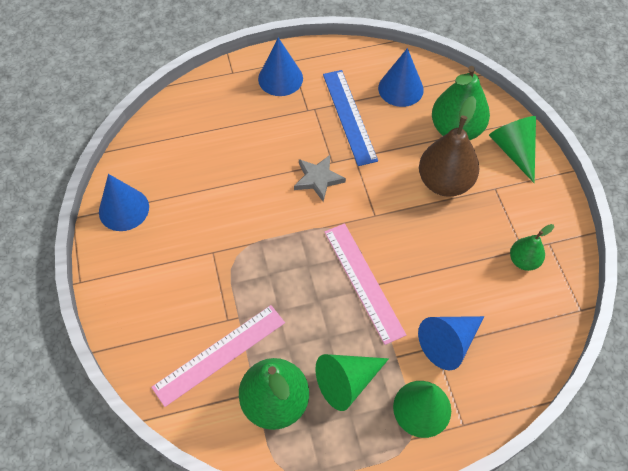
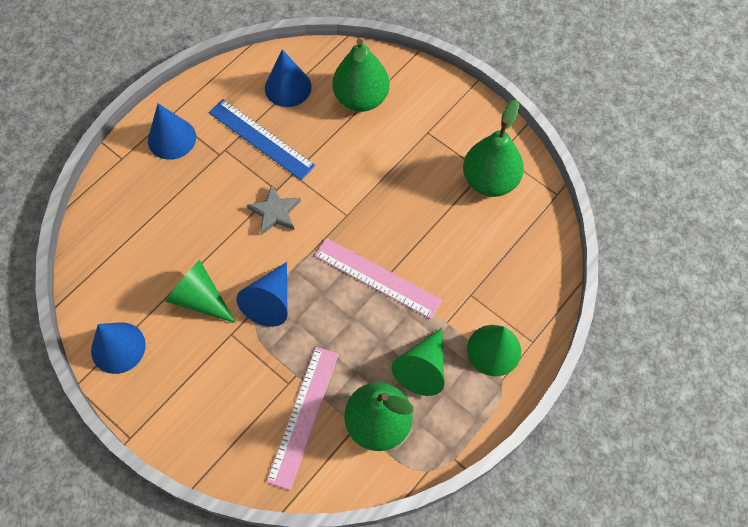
camera: 35 degrees left, 5 degrees up
(444, 182) = (383, 151): brown pear -> none
(448, 343) = (478, 285): blue cone -> blue cone (270, 301)
(514, 150) = (420, 90): green cone -> green cone (200, 298)
(523, 260) = (489, 181): green pear -> green pear, size x1.84

